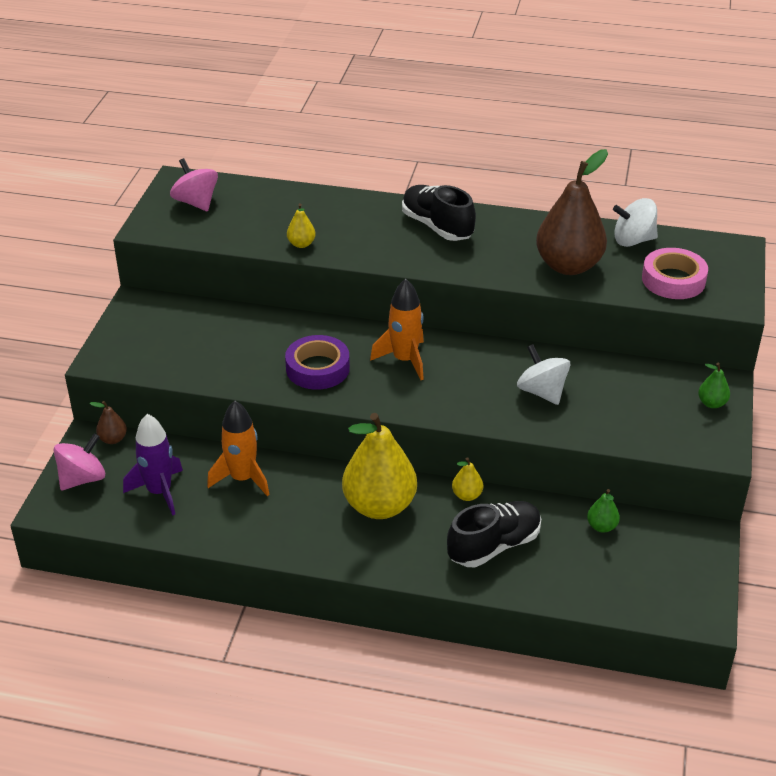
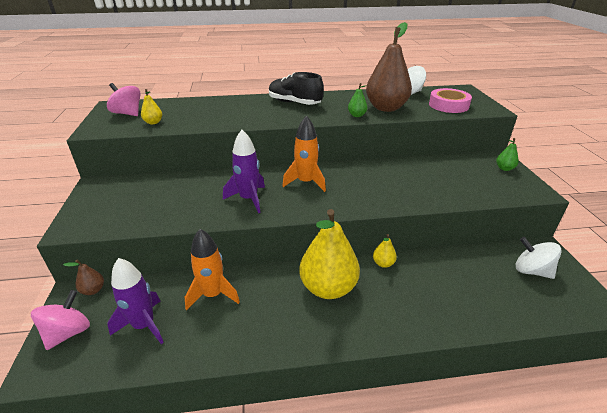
camera: 20 degrees left, 5 degrees down
(301, 244) = (212, 122): yellow pear -> yellow pear (153, 122)
(317, 368) = (248, 199): purple tape -> purple rocket
(494, 546) = (427, 295): black shoe -> none
(542, 392) = (405, 182): white spinning top -> white spinning top (531, 271)
(602, 526) = (482, 261): green pear -> green pear (357, 115)

